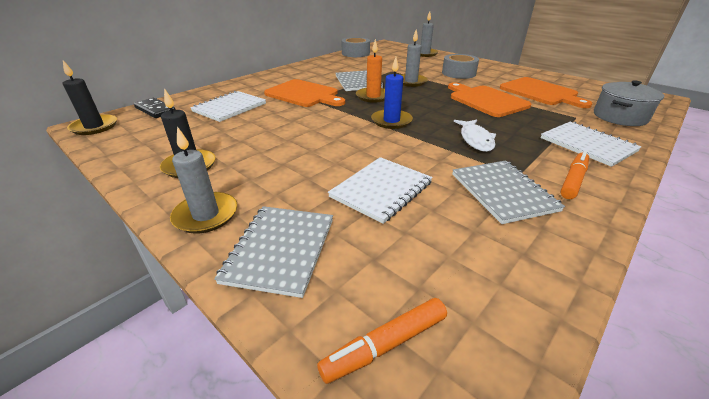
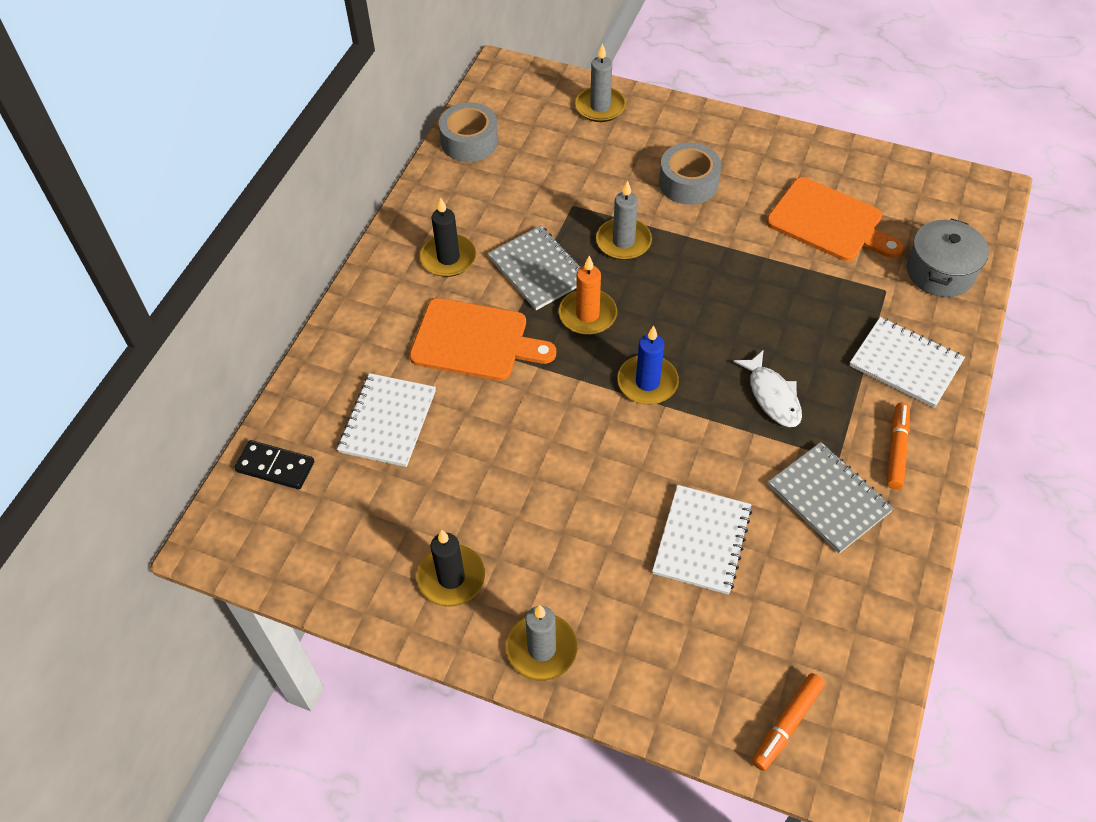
camera: 20 degrees left, 20 degrees up
(94, 127) = (229, 542): black candle -> black candle (448, 258)
(280, 250) = (650, 665): grey notebook -> none
(486, 100) = (757, 275): orange cutting board -> none

